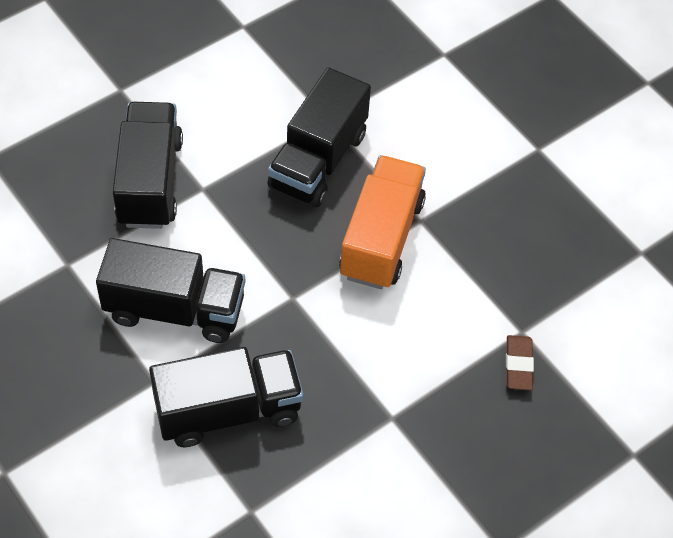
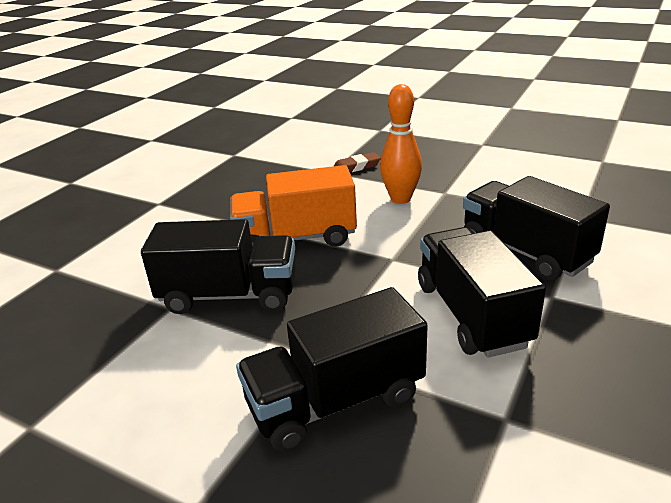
camera: 110 degrees left, 25 degrees down
(404, 366) = (400, 199): none -> orange bowling pin

